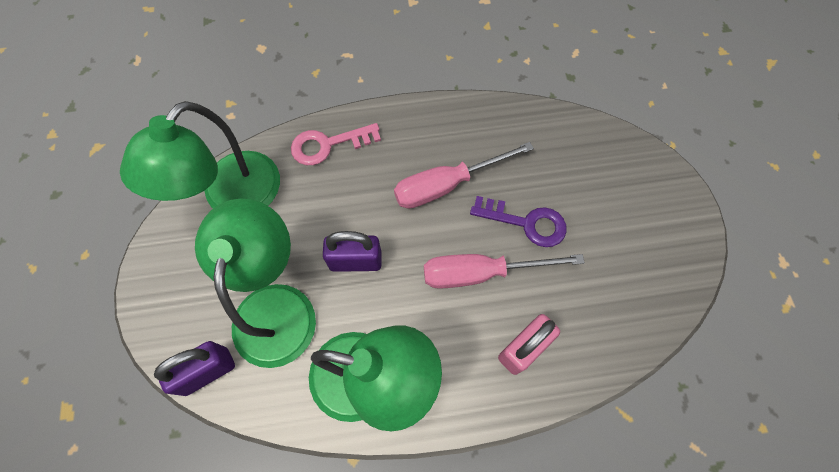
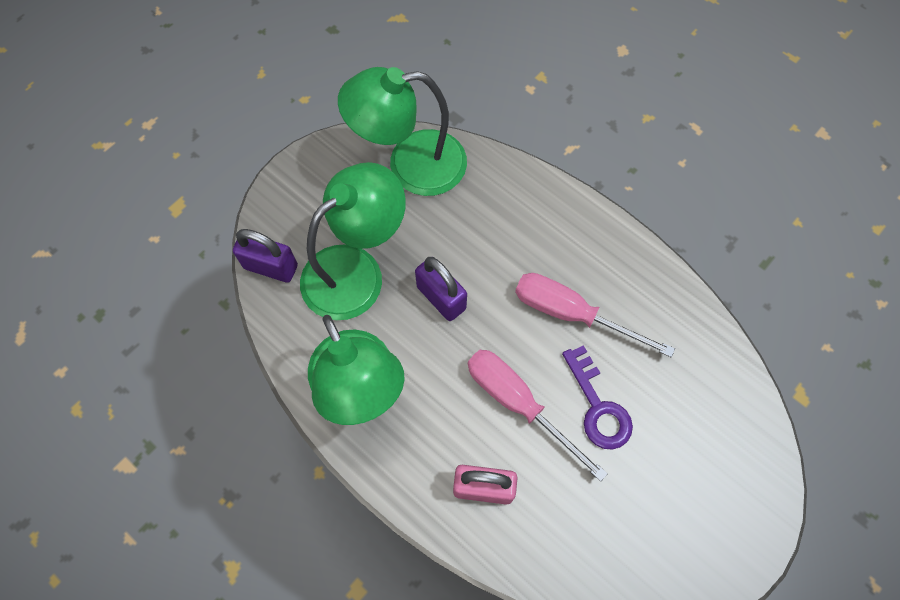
camera: 50 degrees right, 0 degrees up
(328, 145) = (519, 193): pink key -> none

